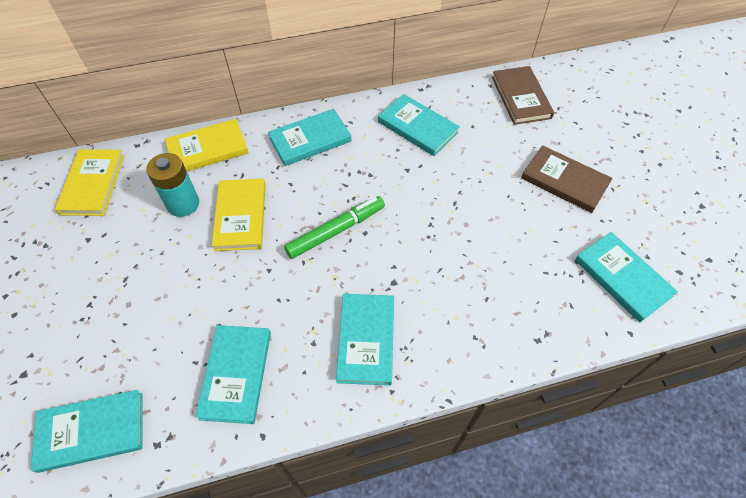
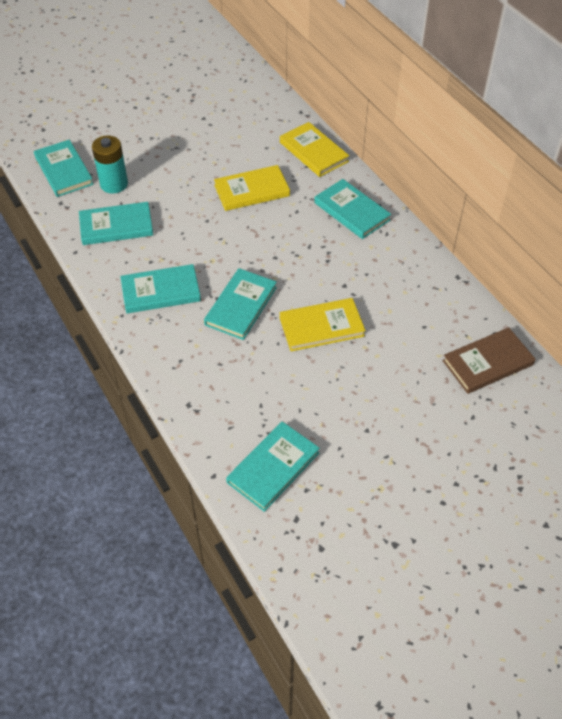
camera: 75 degrees right, 5 degrees down
(93, 184) = (253, 103): yellow book -> yellow book (321, 327)
(183, 204) = (252, 155): turquoise battery -> turquoise battery (114, 184)
(336, 231) = (257, 251): green marker -> none
(417, 127) = (402, 283): turquoise book -> turquoise book (241, 306)
(564, 181) = (379, 412): brown book -> none

